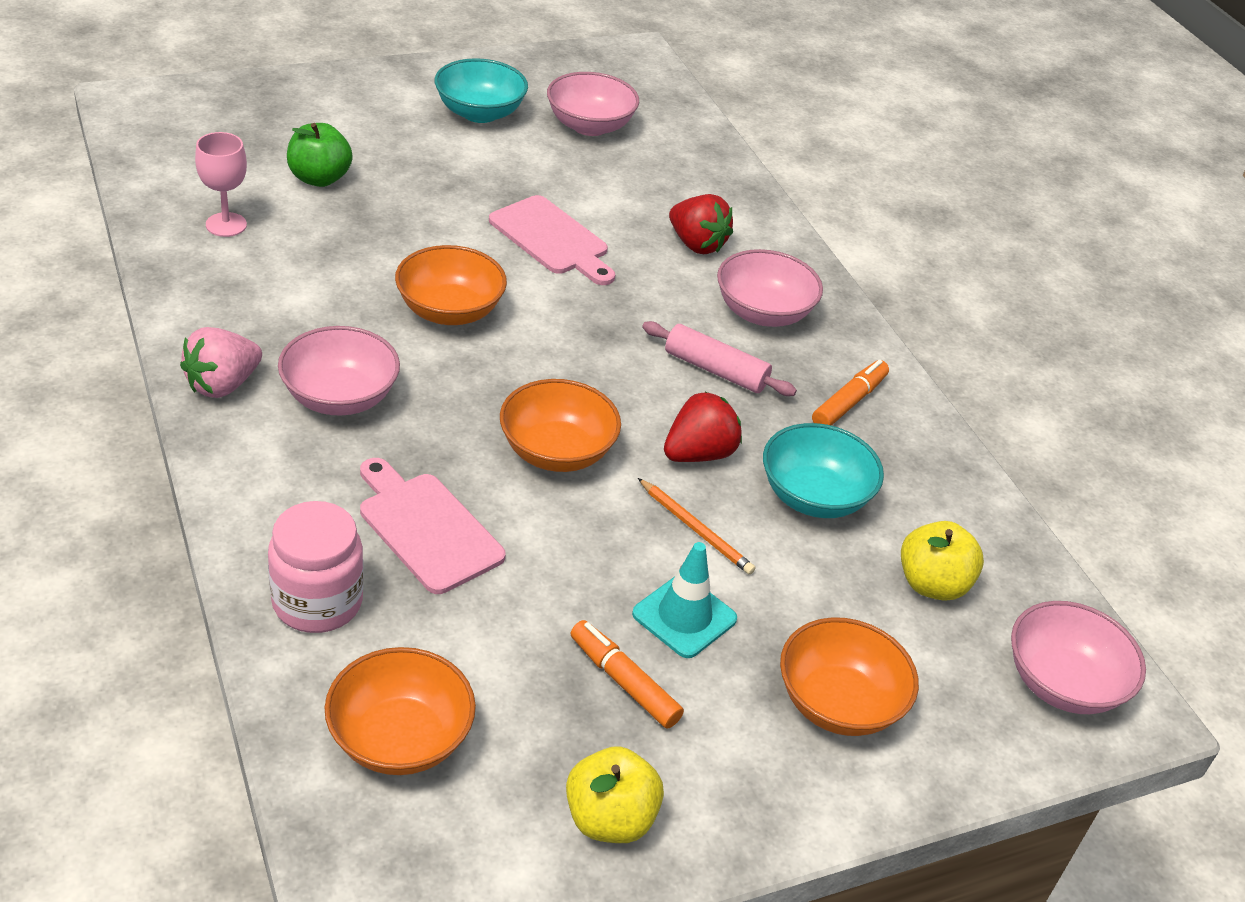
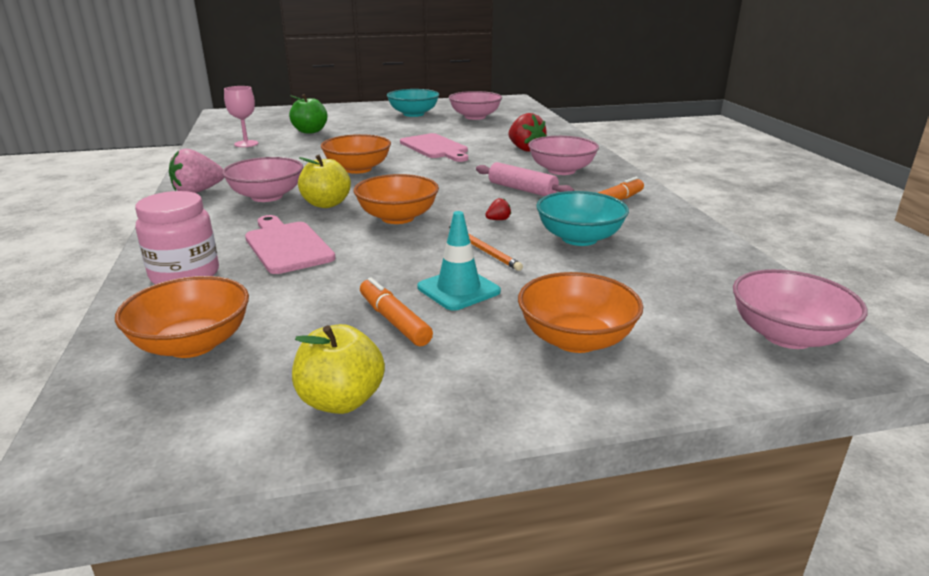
camera: 15 degrees right, 15 degrees down
(698, 454) = (498, 220): red strawberry -> red strawberry, size x0.45
(932, 584) = (668, 280): yellow apple -> yellow apple (326, 204)

